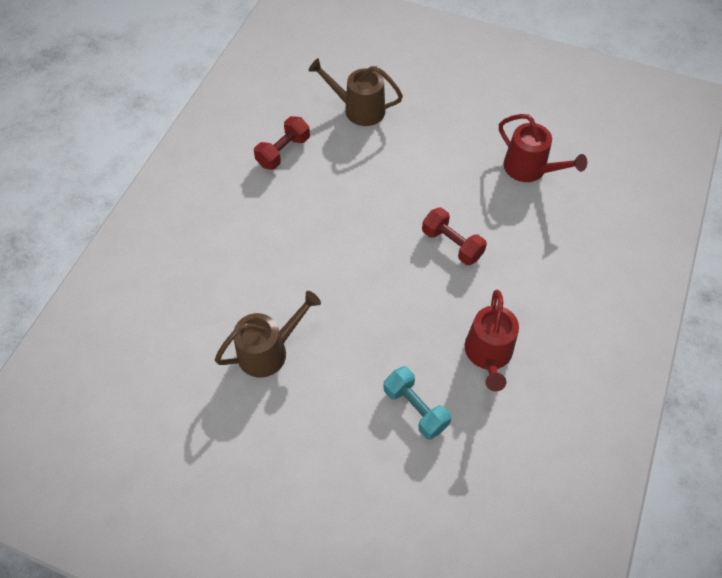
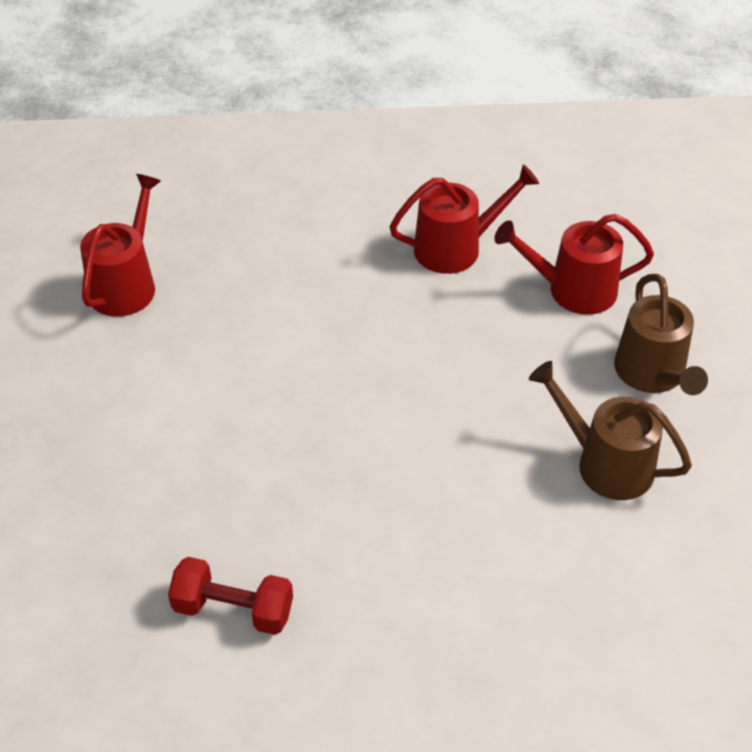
camera: 115 degrees left, 10 degrees down
(359, 109) = (82, 536): brown watering can -> brown watering can (653, 374)
(415, 408) = (573, 290): turquoise dumbbell -> red watering can
(452, 244) = (309, 328): red dumbbell -> none

